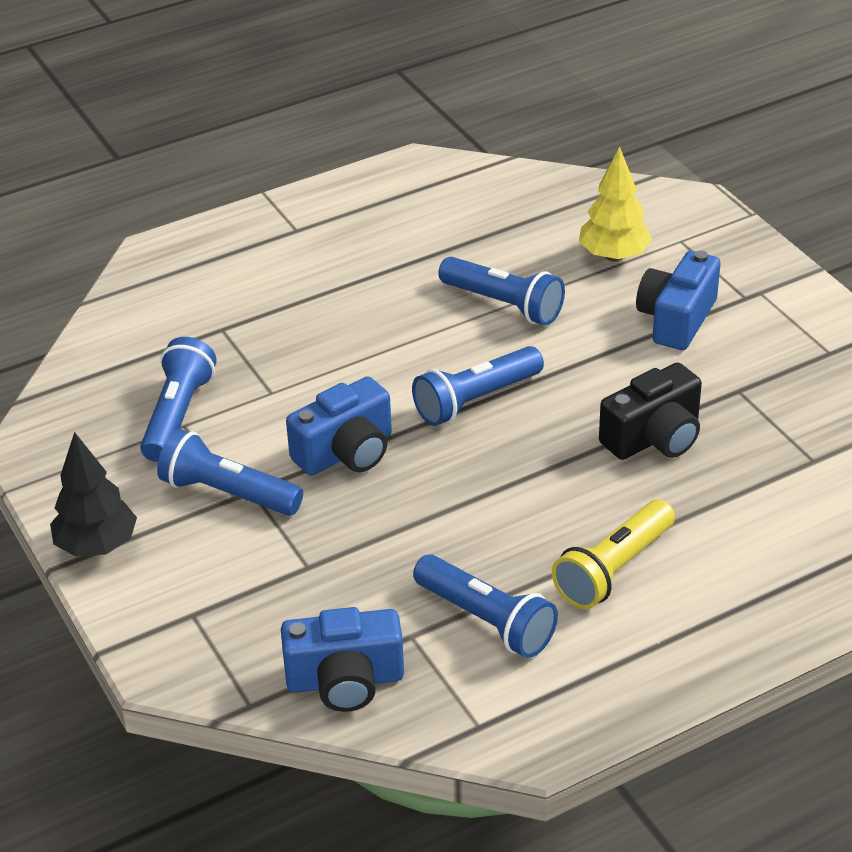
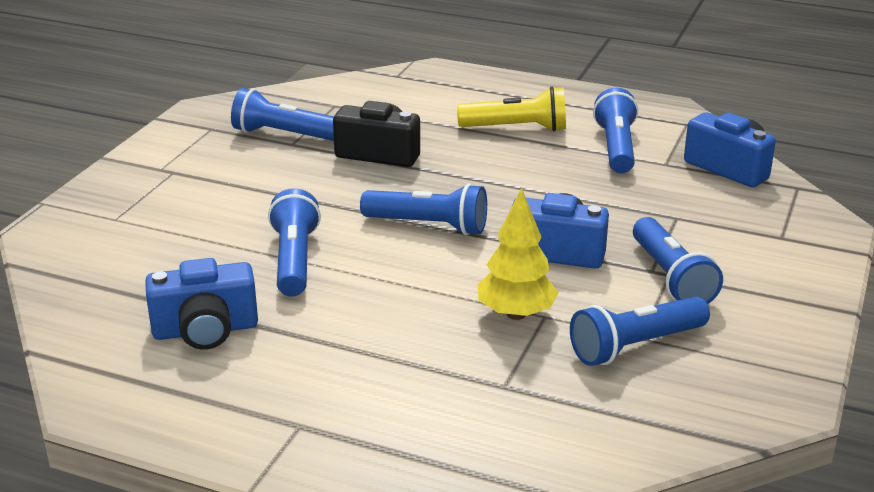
camera: 130 degrees left, 10 degrees down
(97, 546) = (805, 305): black tree -> none
(613, 256) = (168, 238): yellow tree -> yellow tree (516, 314)
(676, 319) = (232, 187): blue camera -> blue camera (205, 330)
(765, 393) = (284, 135): none -> blue flashlight

